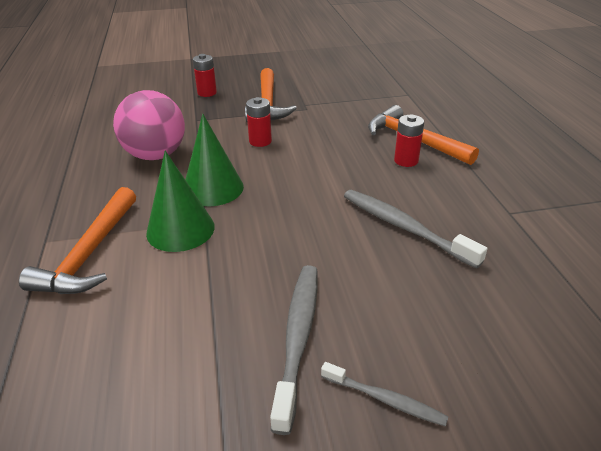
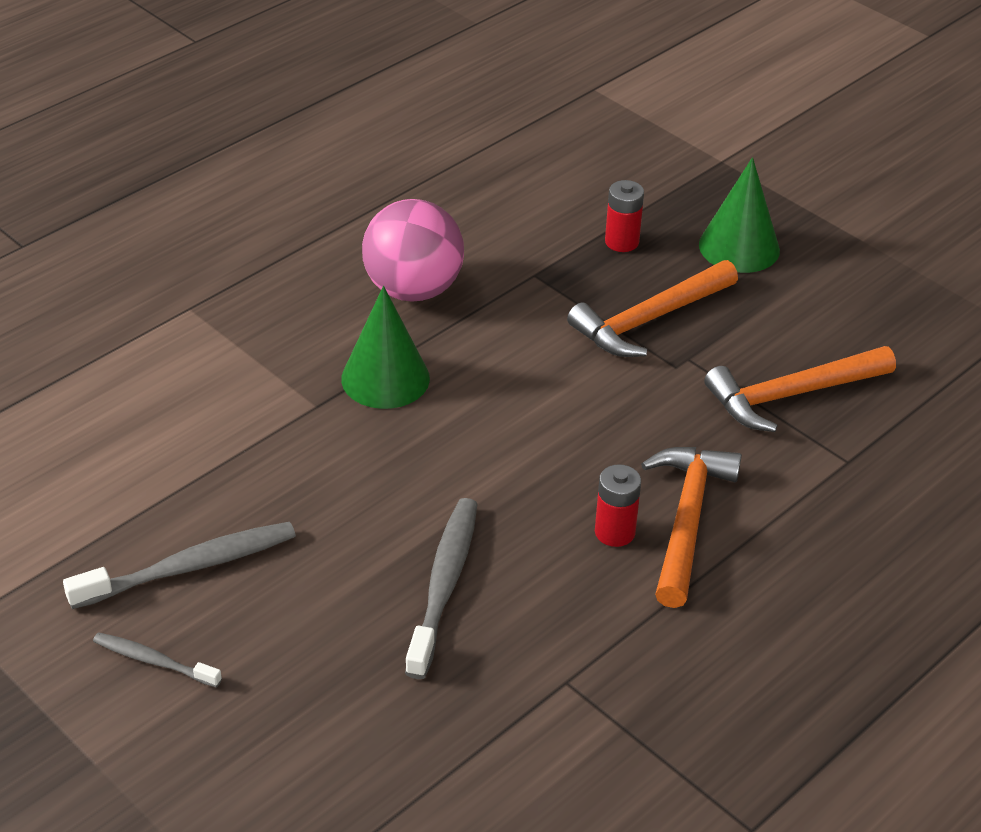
camera: 55 degrees right, 5 degrees up
(90, 253) = (196, 352): orange hammer -> orange hammer (792, 395)
(180, 229) = (286, 395): green cone -> green cone (739, 247)
(260, 141) = (533, 364): red battery -> none
(385, 399) = (154, 661): grey toothbrush -> grey toothbrush turned 120 degrees clockwise

